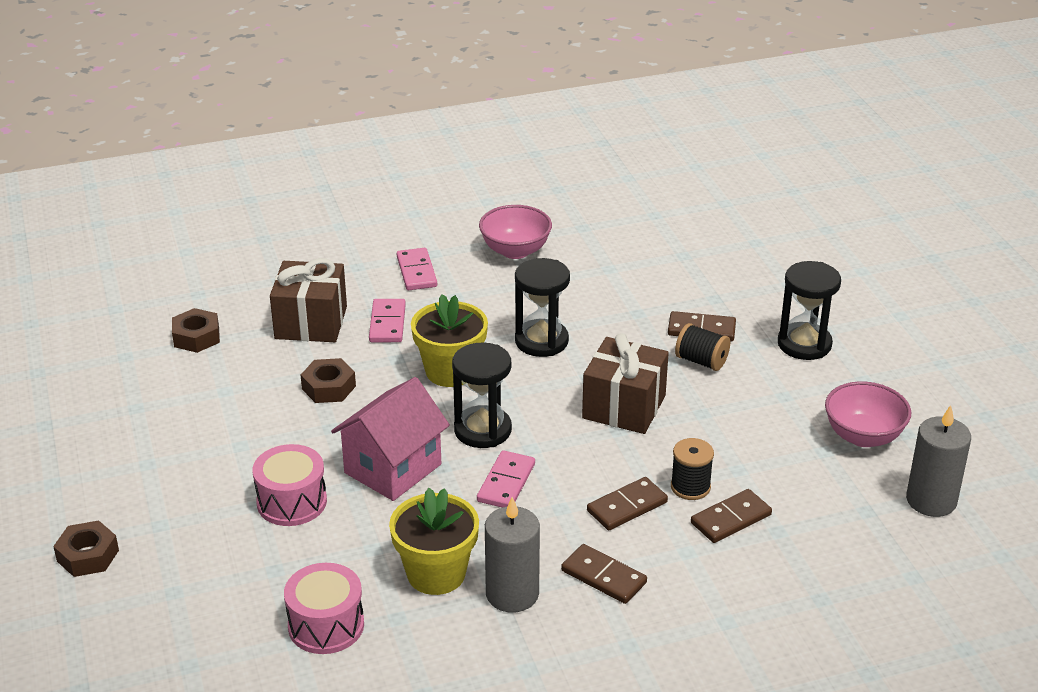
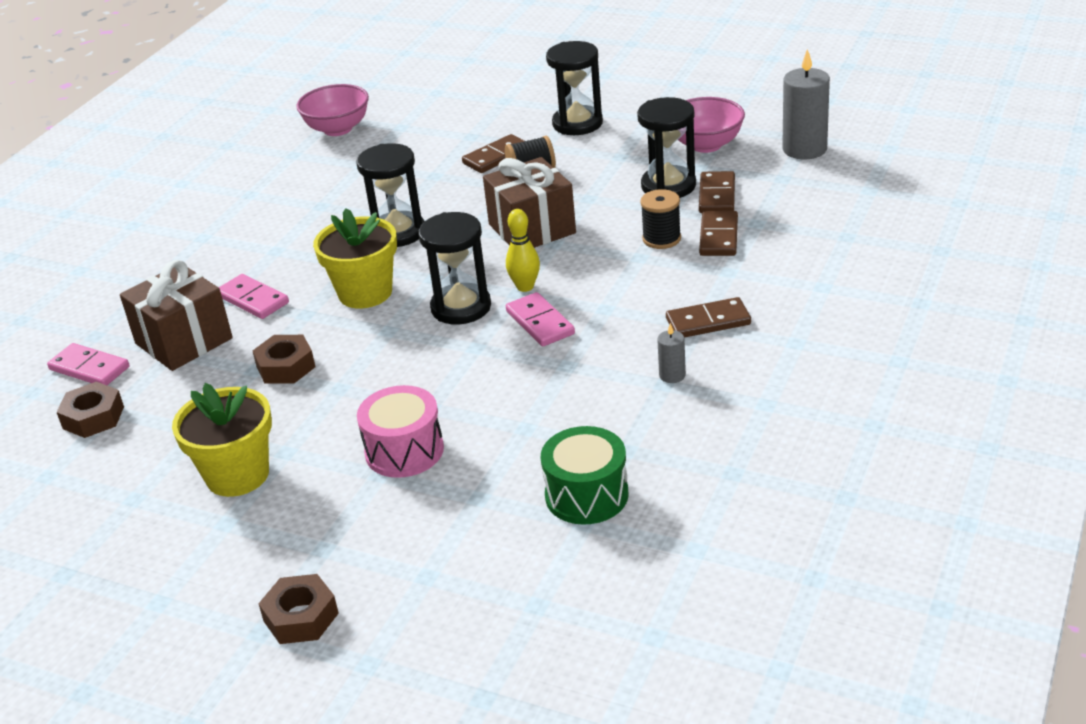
camera: 45 degrees left, 0 degrees up
(326, 625) = (586, 495): pink drum -> green drum
(393, 468) = (441, 375): pink house -> none
(417, 272) = (211, 256): pink domino -> pink domino (89, 368)
(436, 574) = (600, 405): yellow flower pot -> yellow flower pot (237, 475)
(512, 594) = (672, 375): grey candle -> grey candle, size x0.48
(515, 251) = (268, 197): pink bowl -> pink bowl (337, 129)
(543, 448) = (525, 287): none -> yellow bowling pin
(627, 507) = (645, 277): brown domino -> brown domino (717, 195)
(772, 448) = (668, 186): none -> black hourglass

